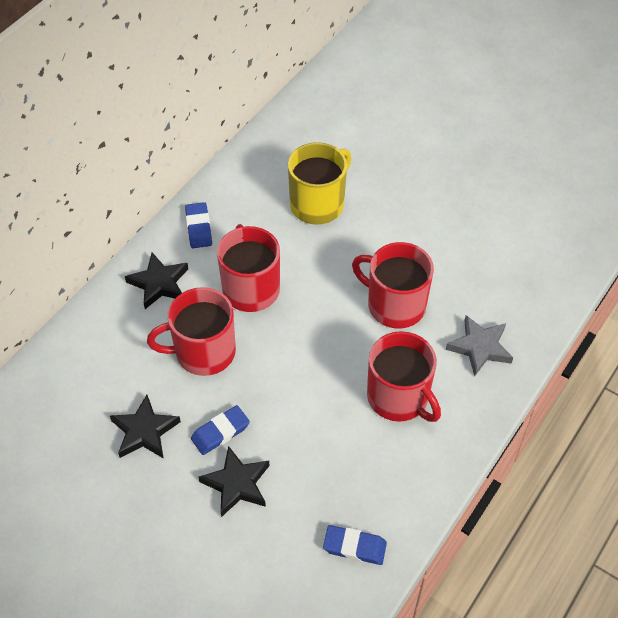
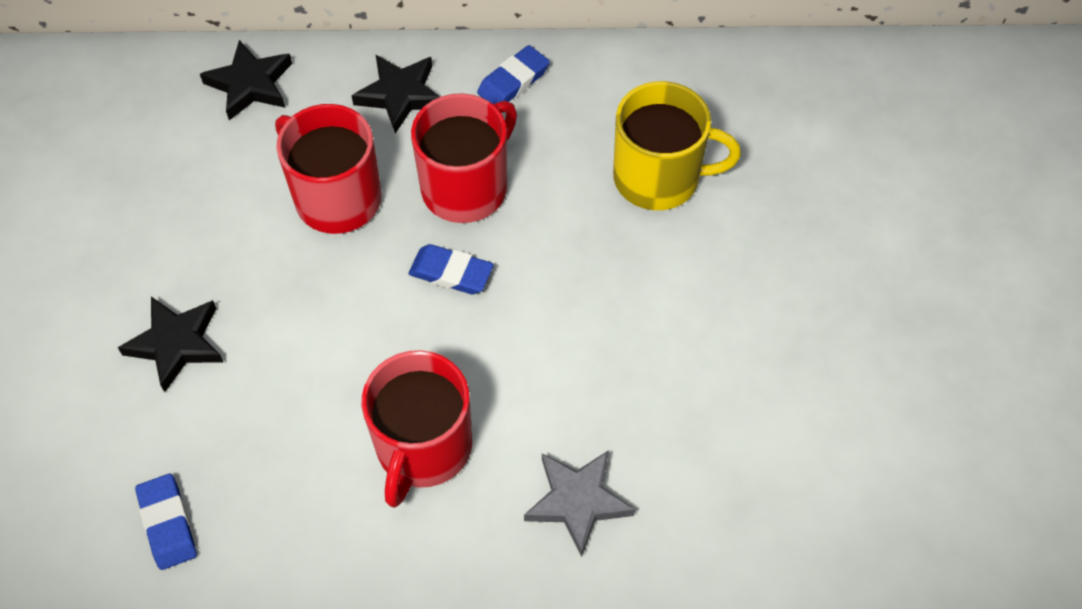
camera: 55 degrees right, 5 degrees up
(144, 431) = (187, 210): black star -> black star (250, 84)
(220, 432) = (236, 284): blue eraser -> blue eraser (451, 273)
(394, 305) = (567, 358): red mug -> none

